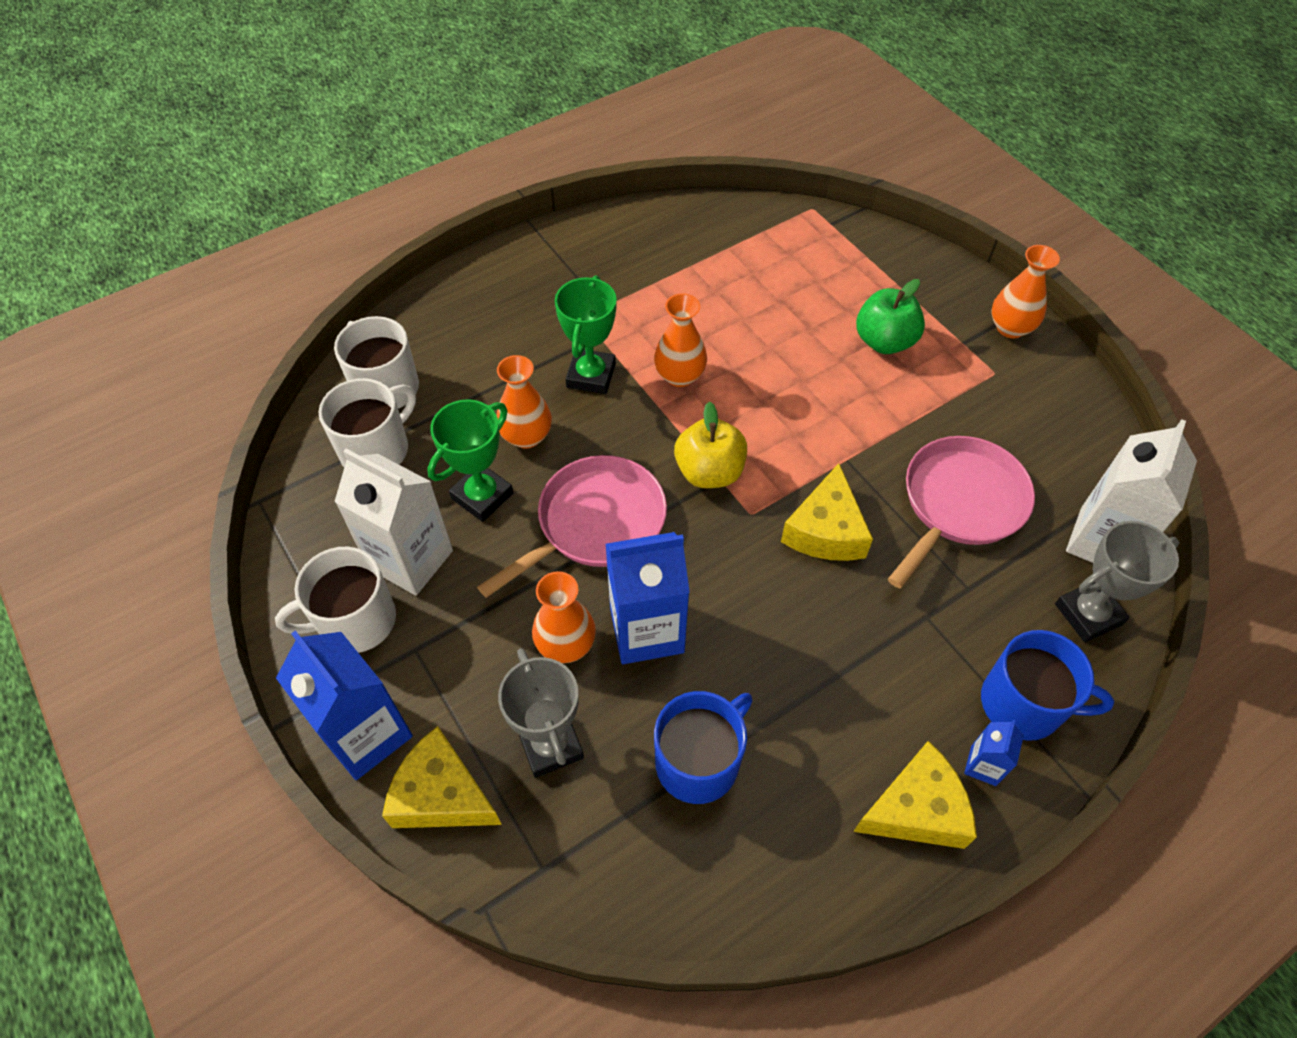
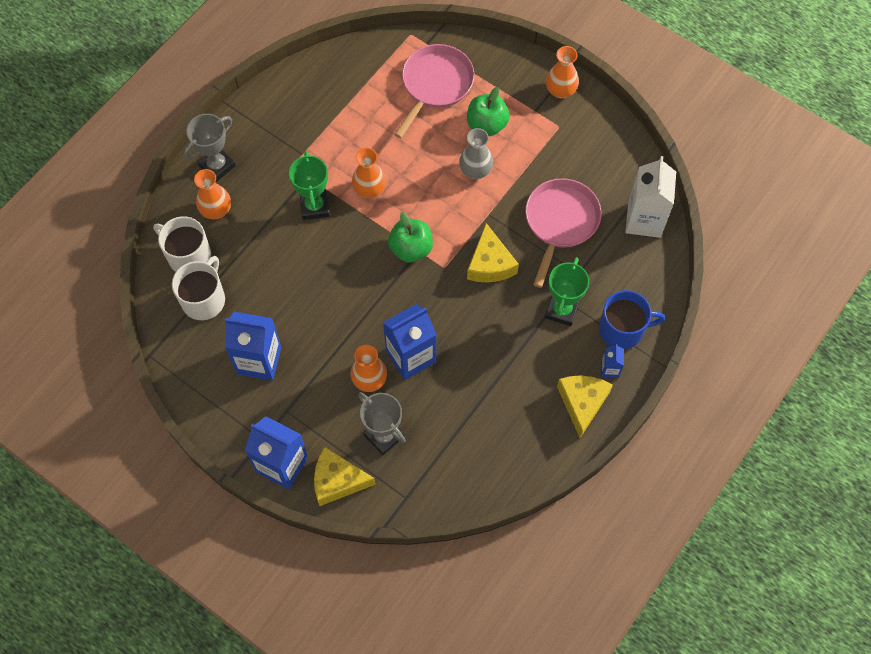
camera: 20 degrees left, 10 degrees up
(355, 621) = (245, 406): white mug -> none
(411, 559) = (259, 360): white carton -> blue carton
(482, 496) = (283, 308): green trophy -> green trophy (561, 310)
(526, 436) = (292, 260): orange vase -> orange vase (216, 210)
(595, 524) = (357, 303): pink pan -> pink pan (435, 85)
(699, 761) = (464, 417): blue mug -> none
(709, 472) = (411, 248): yellow apple -> green apple
(847, 395) = (475, 170): none -> grey vase
(916, 809) = (582, 403): yellow cheese -> yellow cheese turned 45 degrees counterclockwise
(1088, 614) = (645, 267): grey trophy -> grey trophy (217, 166)

